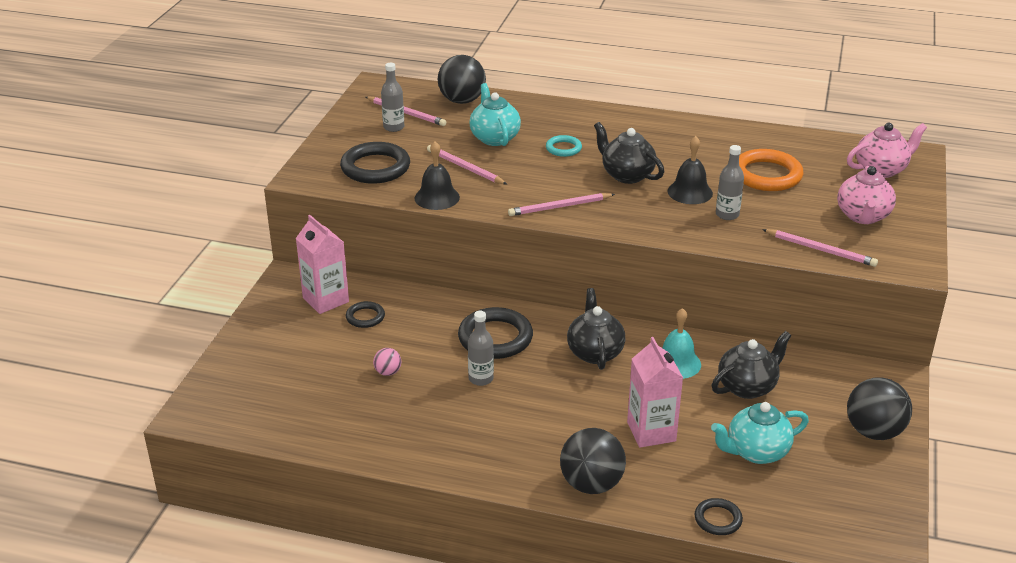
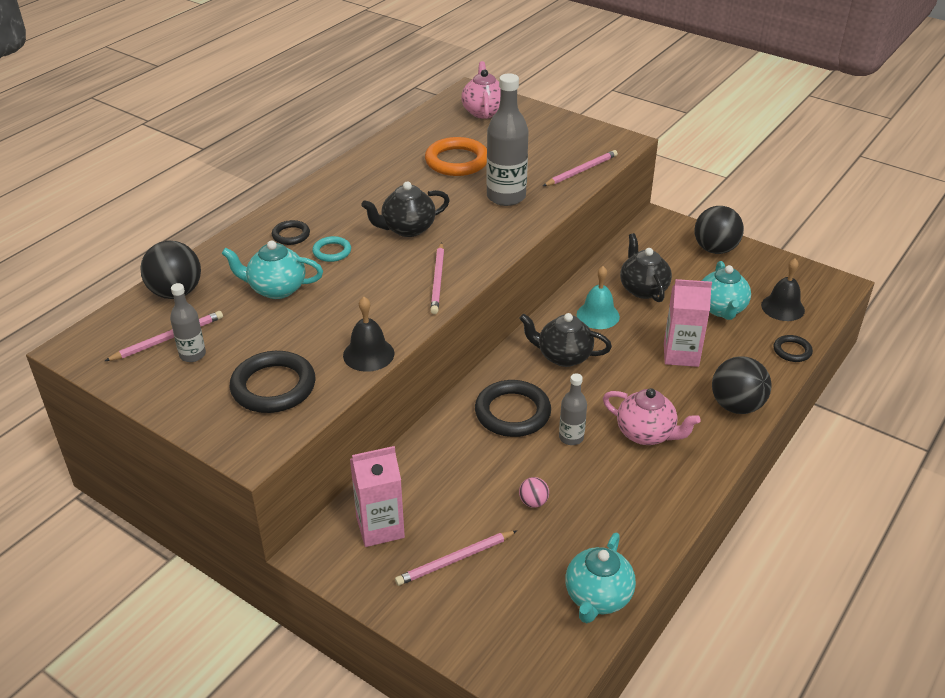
camera: 70 degrees left, 5 degrees up
(293, 429) = (597, 597): none -> turquoise teapot
(365, 317) = (430, 500): black ring -> black ring (291, 235)
(465, 168) = (322, 322): pink pencil -> pink pencil (455, 560)
(690, 192) = (459, 204): black bell -> black bell (782, 307)
(727, 215) = (506, 197): grey bottle -> grey bottle, size x1.82
(863, 216) = (545, 139): pink teapot -> pink teapot (646, 434)

